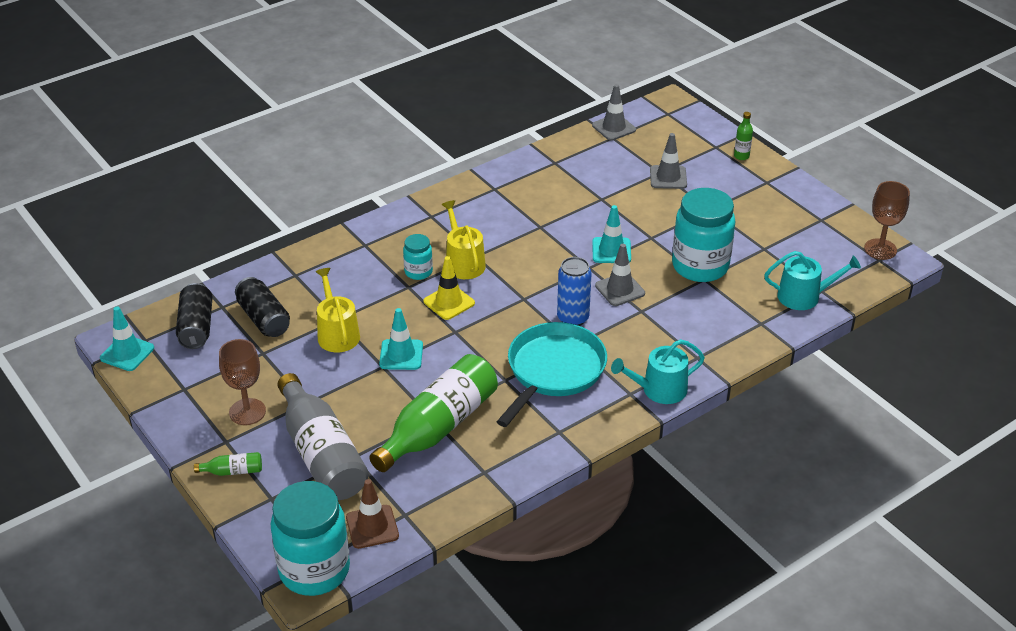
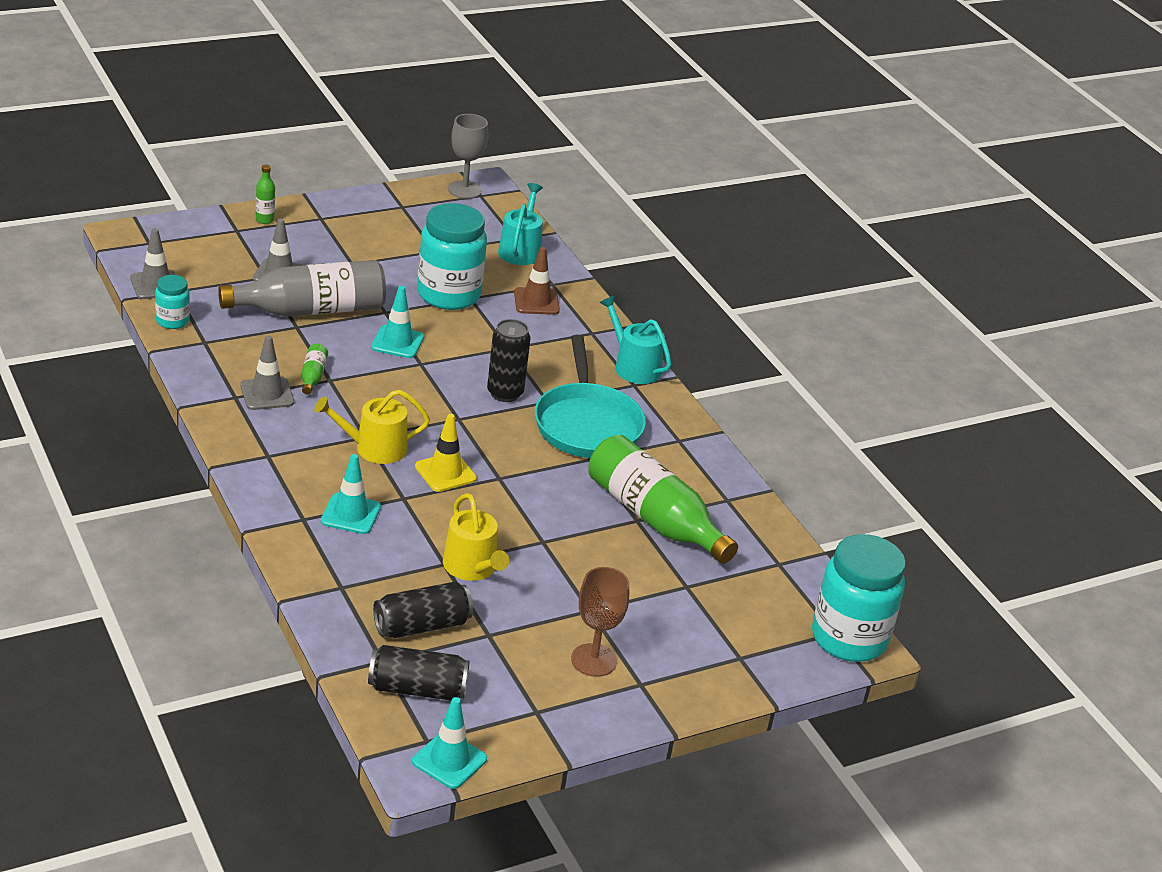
camera: 85 degrees left, 5 degrees down
(233, 471) = (692, 683): green bottle -> green bottle (313, 376)
(321, 454) = (678, 609): grey bottle -> grey bottle (311, 310)
(337, 333) = (472, 568): yellow watering can -> yellow watering can turned 105 degrees counterclockwise
(372, 527) = (793, 589): brown traffic cone -> brown traffic cone (536, 301)
(401, 355) = (527, 524): turquoise traffic cone -> turquoise traffic cone (350, 514)
(418, 272) = (378, 485): turquoise jar -> turquoise jar (172, 321)
(553, 371) = (587, 424): turquoise pan -> turquoise pan turned 135 degrees counterclockwise
(573, 318) = (505, 393): blue can -> black can
(620, 289) = (468, 352): grey traffic cone -> grey traffic cone (267, 394)
(659, 390) = (633, 366): turquoise watering can -> turquoise watering can turned 150 degrees clockwise
(880, 249) = (464, 190): brown goblet -> grey goblet

